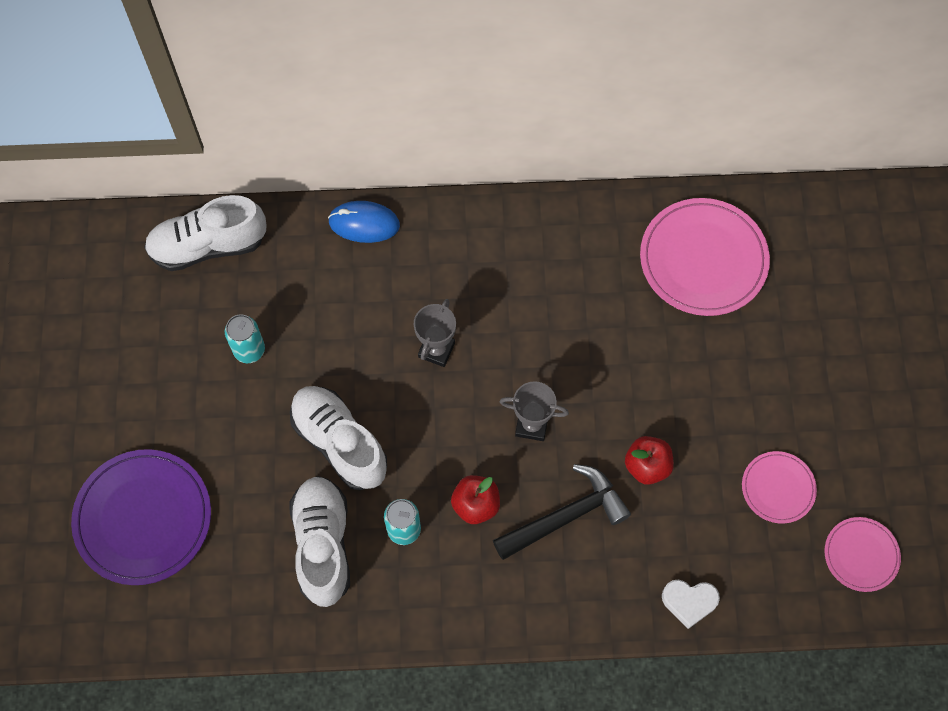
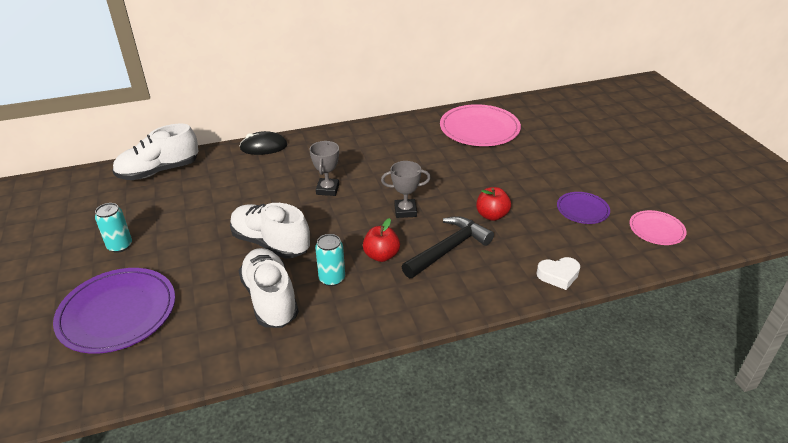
camera: 15 degrees left, 30 degrees down
(249, 350) = (194, 211): turquoise can -> turquoise can (120, 246)
(364, 223) = (264, 147): blue mouse -> black mouse
(778, 488) = (582, 210): pink plate -> purple plate

